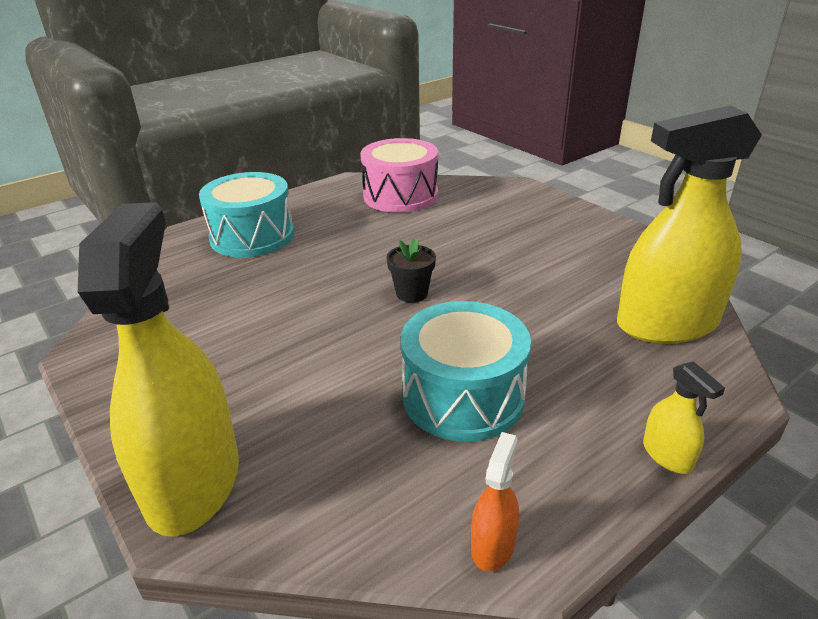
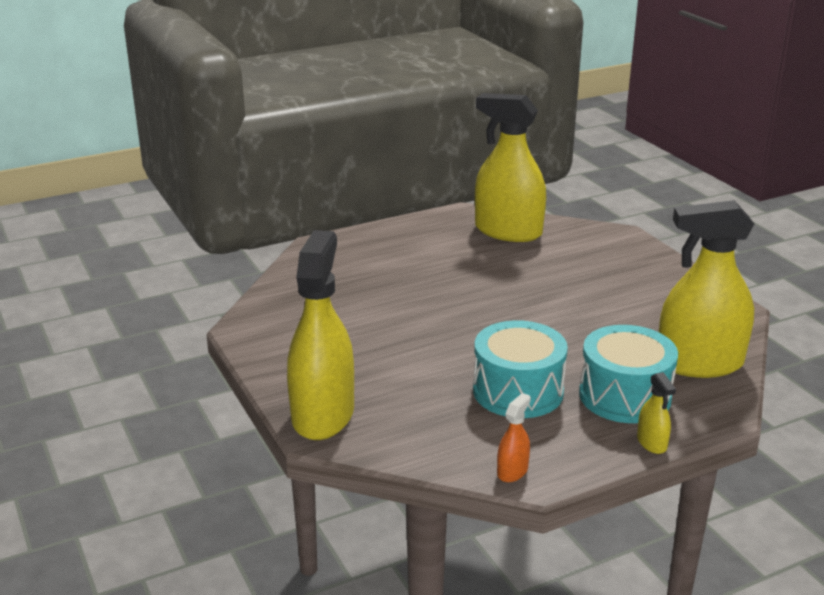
camera: 10 degrees right, 5 degrees down
(252, 236) = (370, 254): turquoise drum -> turquoise drum (624, 396)
(400, 196) = (508, 231): pink drum -> yellow spray bottle
(412, 293) = (497, 316): black flower pot -> none

